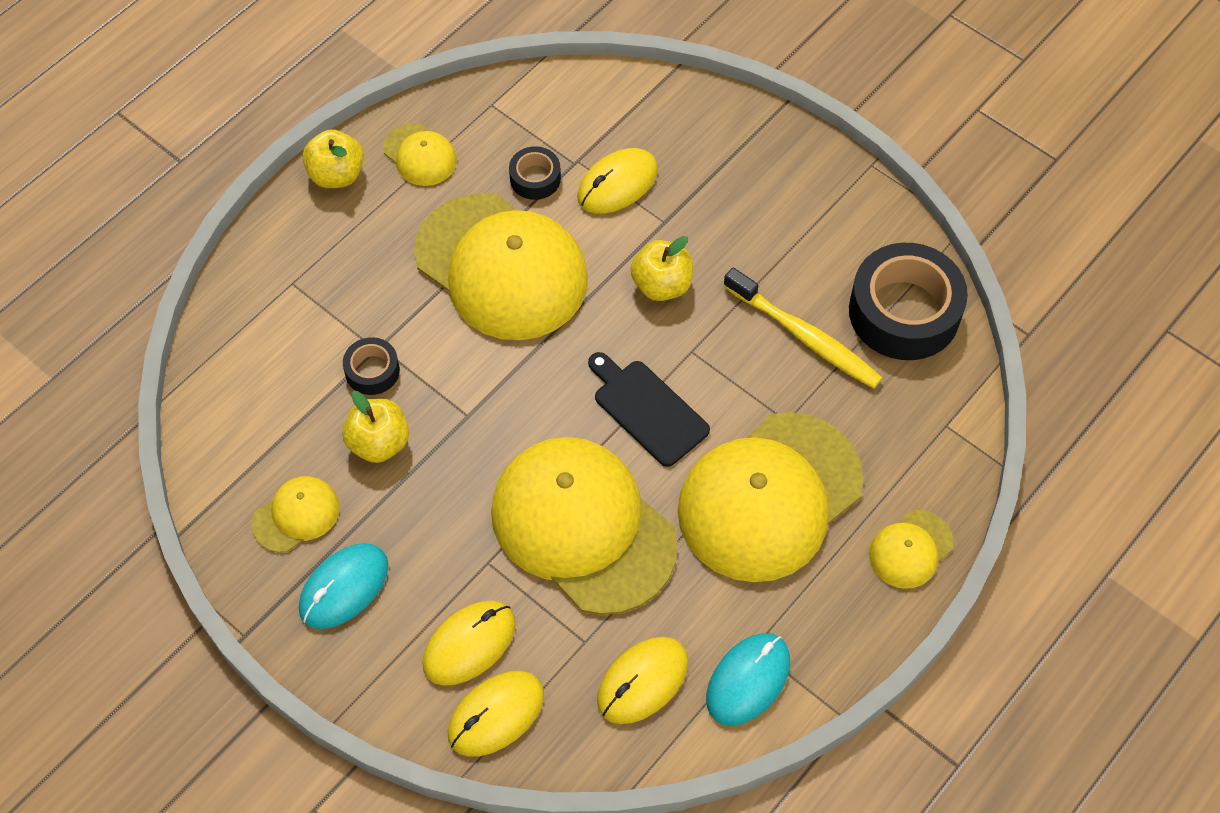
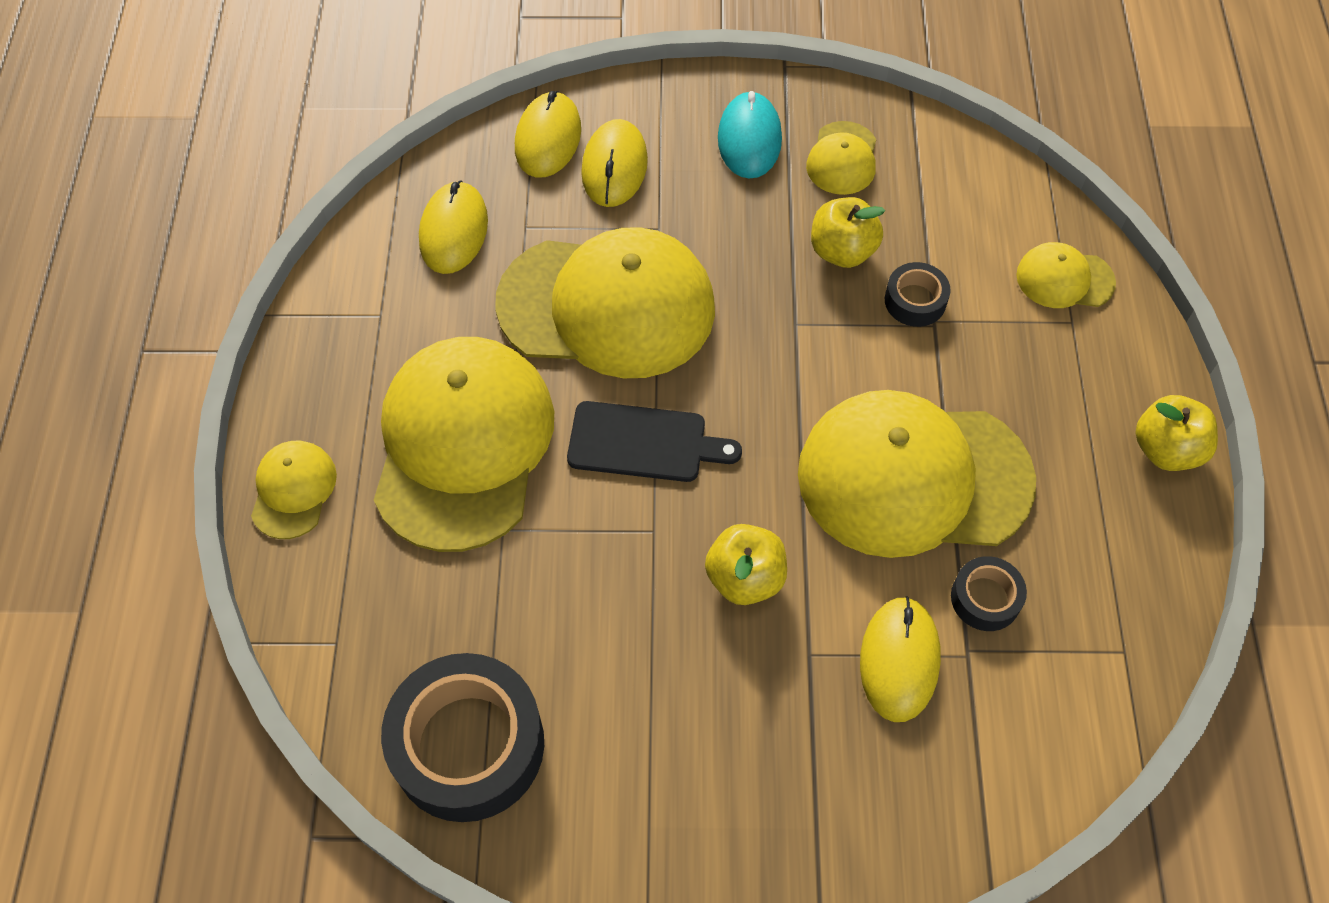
camera: 140 degrees right, 0 degrees up
(420, 155) = (1120, 533): yellow cap -> yellow cap (1064, 279)
(748, 680) = (366, 288): turquoise mouse -> none
(805, 337) = (553, 632): yellow toothbrush -> none

